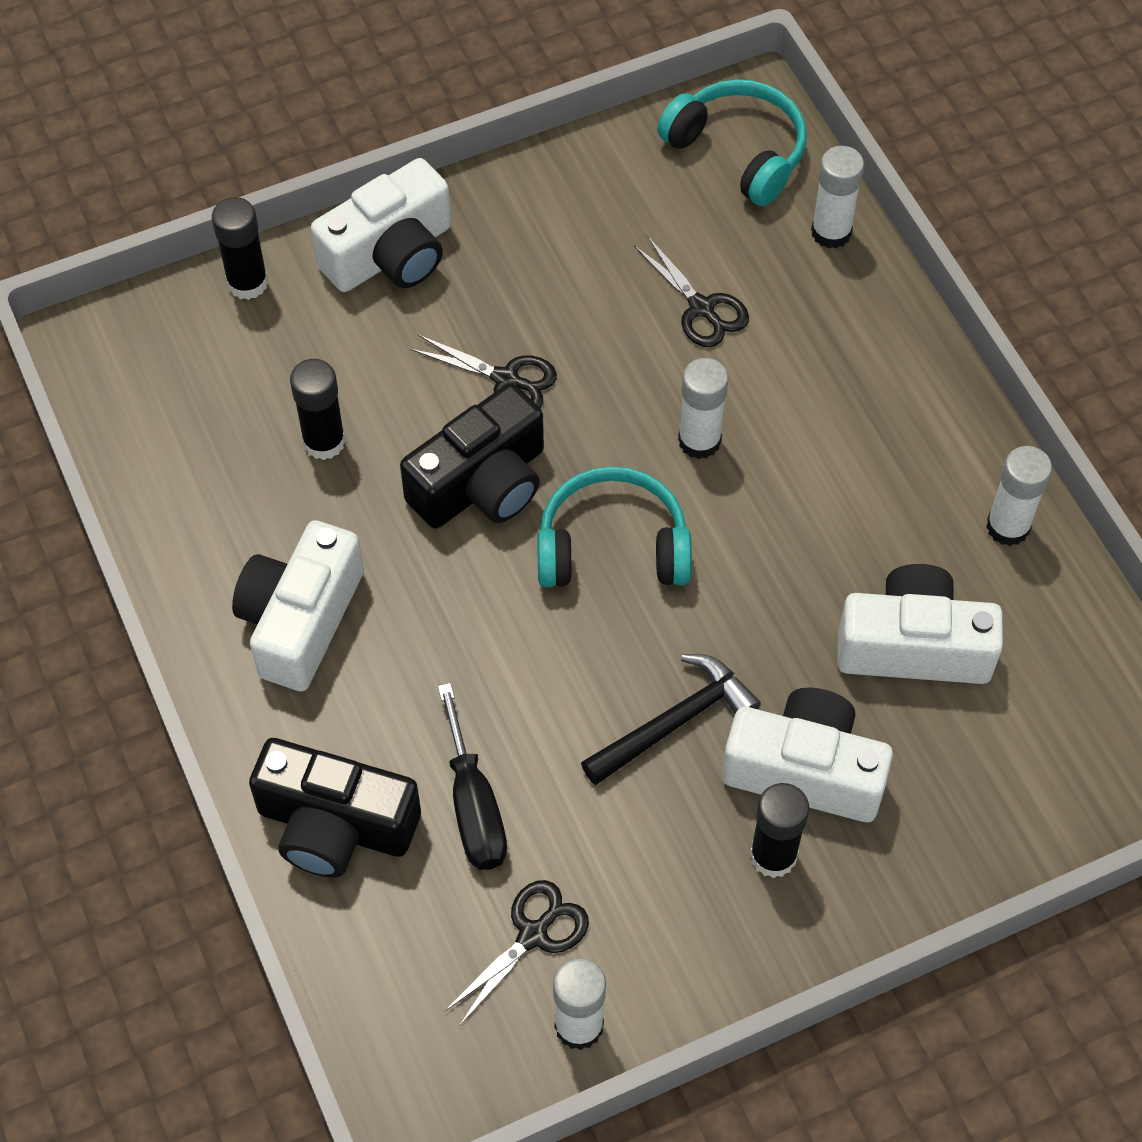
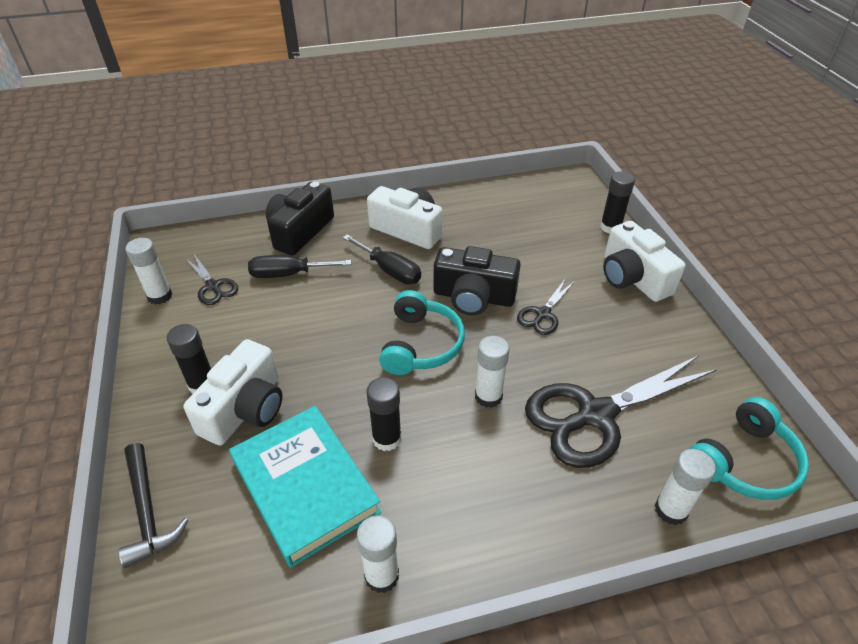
camera: 100 degrees right, 15 degrees down
(324, 441) = (509, 244): black glue stick -> black glue stick (387, 438)
(433, 629) = (390, 270): none -> black screwdriver
(482, 484) = (473, 297): black camera -> black camera turned 45 degrees counterclockwise
(674, 722) = (301, 354): black hammer -> black hammer (147, 511)
(701, 308) = (595, 415): black scissors -> black scissors, size x2.08
(913, 646) = (305, 486): white camera -> turquoise book

